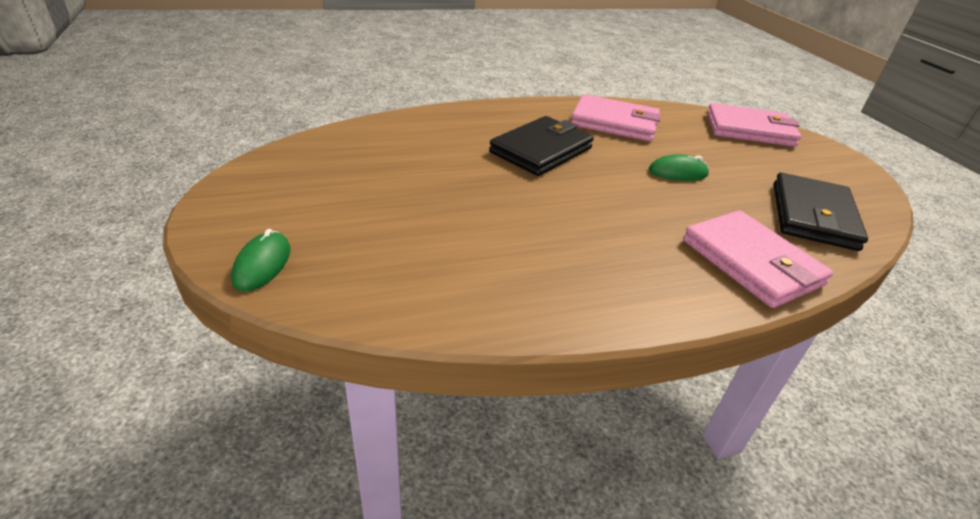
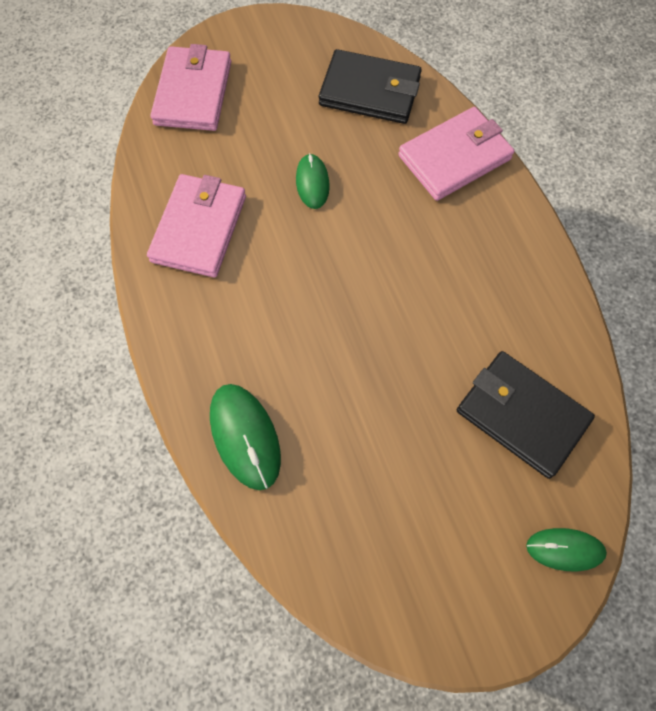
camera: 90 degrees left, 30 degrees up
(435, 125) = (245, 437): none -> green mouse
(541, 150) = (289, 312): black wallet -> black wallet (521, 415)

